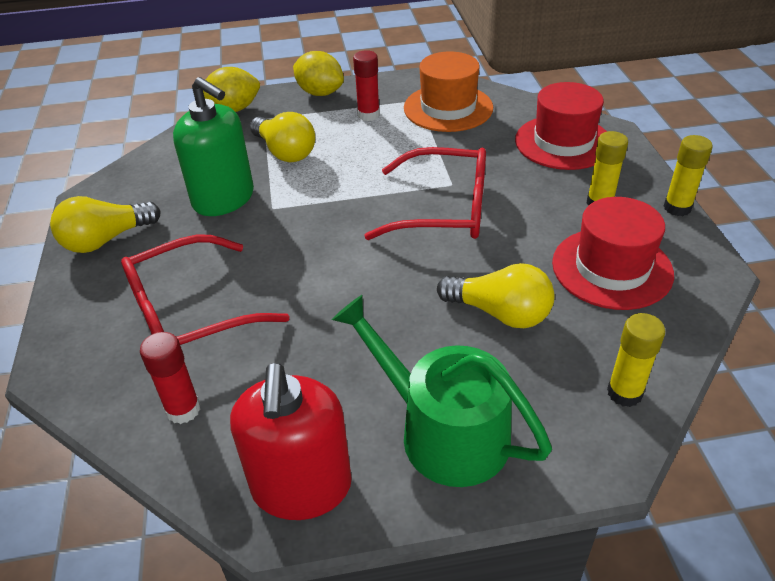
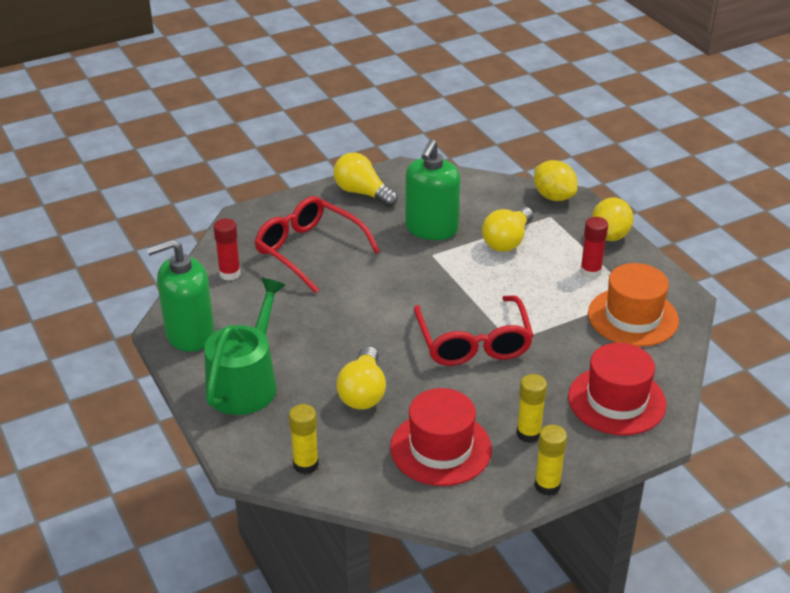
camera: 70 degrees right, 5 degrees down
(301, 487) = (189, 334): red soap dispenser -> green soap dispenser

